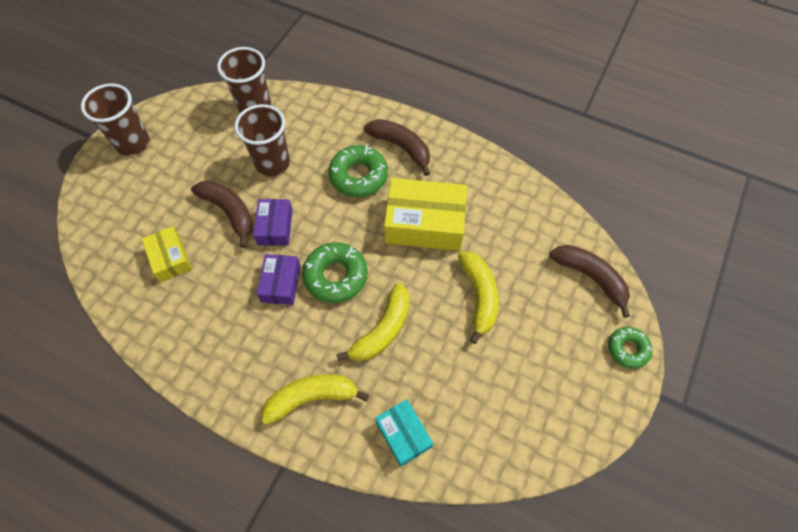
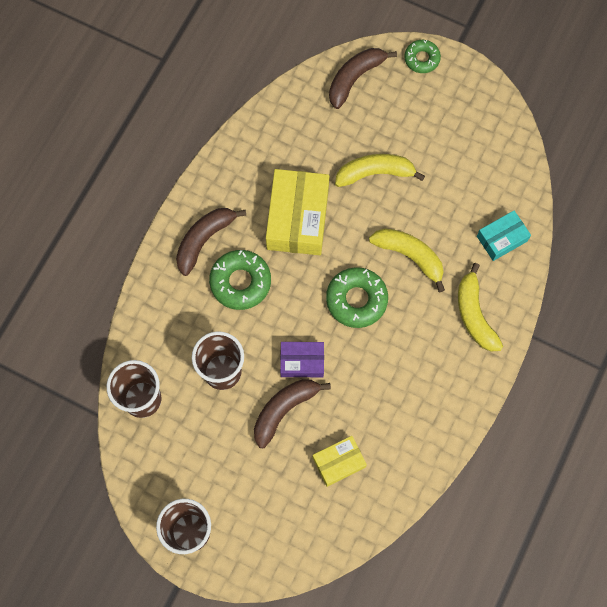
camera: 90 degrees left, 10 degrees up
(281, 283) = (365, 350): purple box -> none

